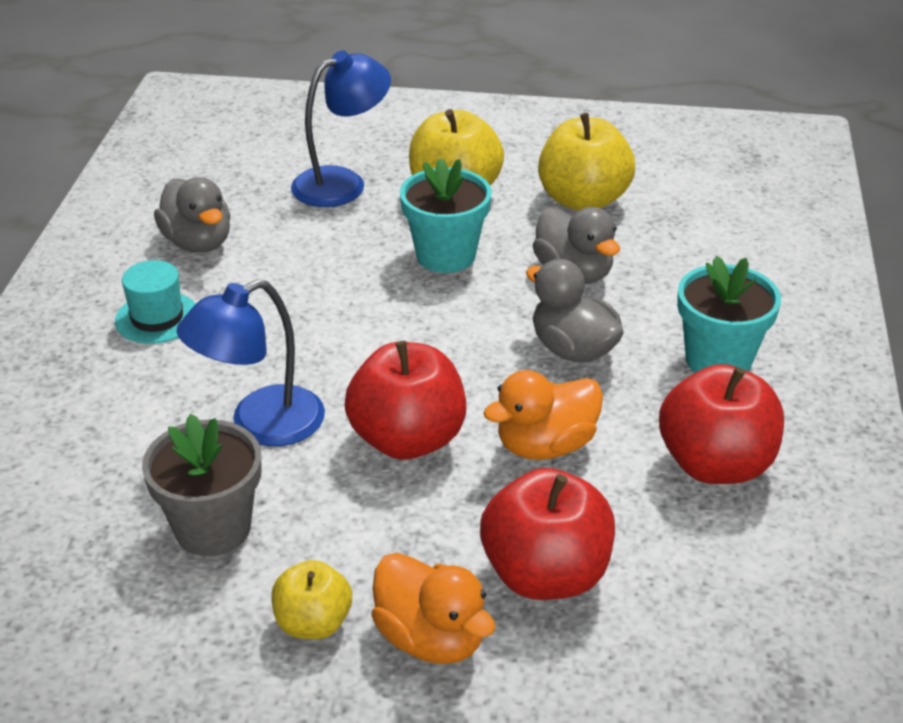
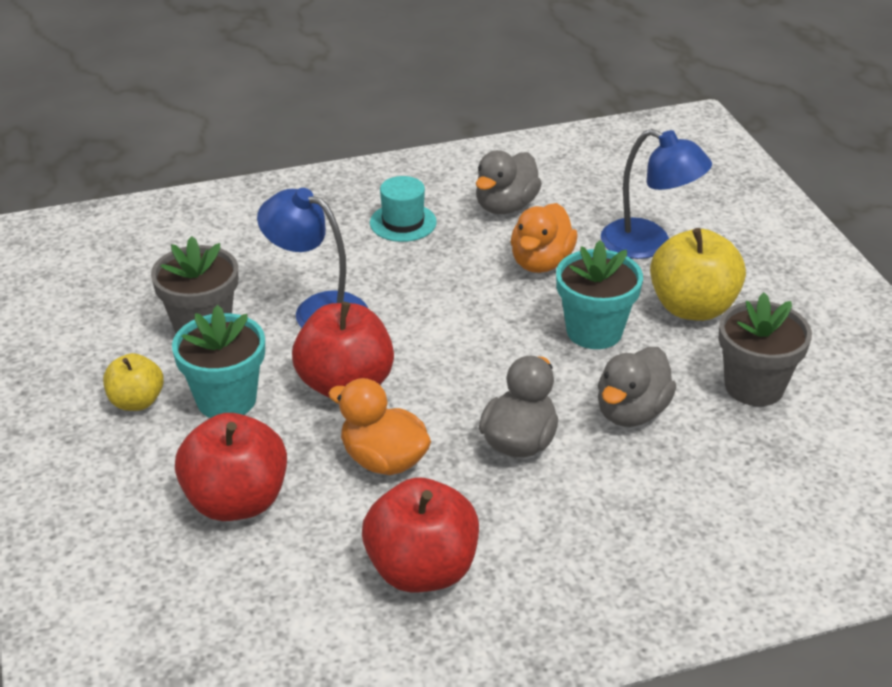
camera: 65 degrees right, 0 degrees up
(431, 638) = (146, 461): orange duck -> orange duck (541, 262)
(583, 200) = (754, 386): yellow apple -> grey flower pot
(718, 360) = (571, 538): turquoise flower pot -> turquoise flower pot (226, 400)

